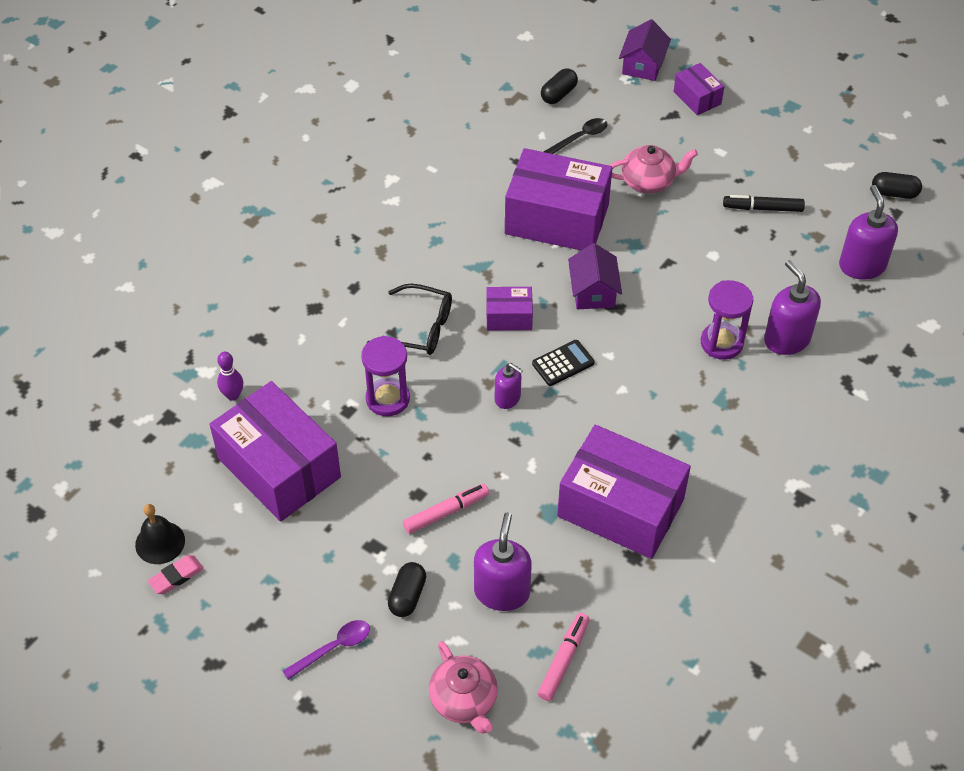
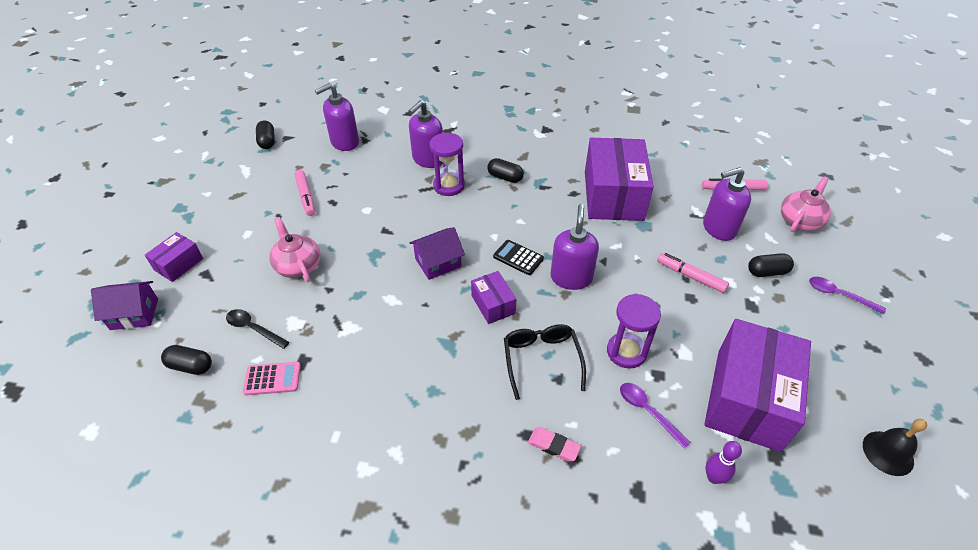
camera: 115 degrees left, 5 degrees down
(176, 576) = (898, 422): pink eraser -> pink eraser (553, 446)
(318, 382) = (648, 411): none -> purple spoon
(507, 398) = (571, 277): purple soap dispenser -> purple soap dispenser, size x1.70
(513, 141) = (272, 379): none -> pink calculator
(557, 219) = (367, 311): purple box -> none
(712, 406) = (505, 177): none -> black capsule
(762, 208) = (306, 197): black marker -> pink marker

